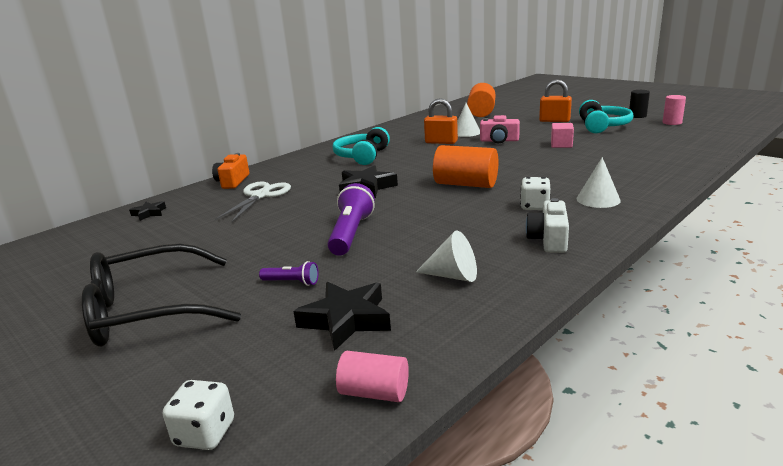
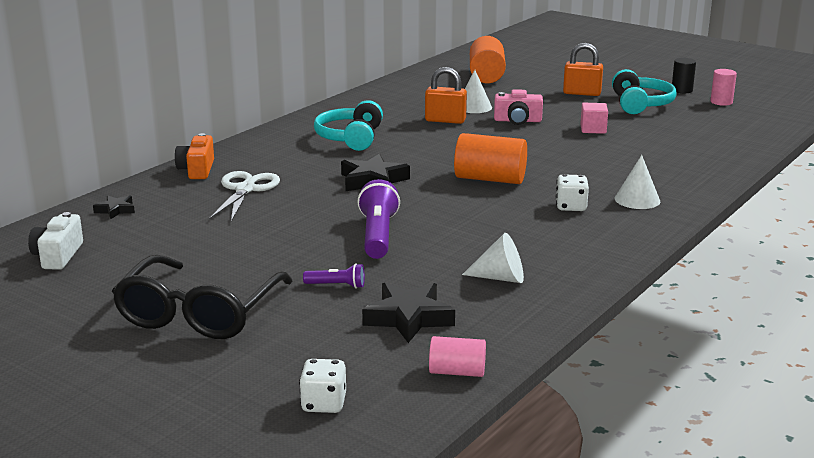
camera: 10 degrees left, 0 degrees up
(149, 310) = (199, 313): black glasses -> black glasses turned 45 degrees counterclockwise
(548, 239) = (589, 242): white camera -> white camera (58, 256)

